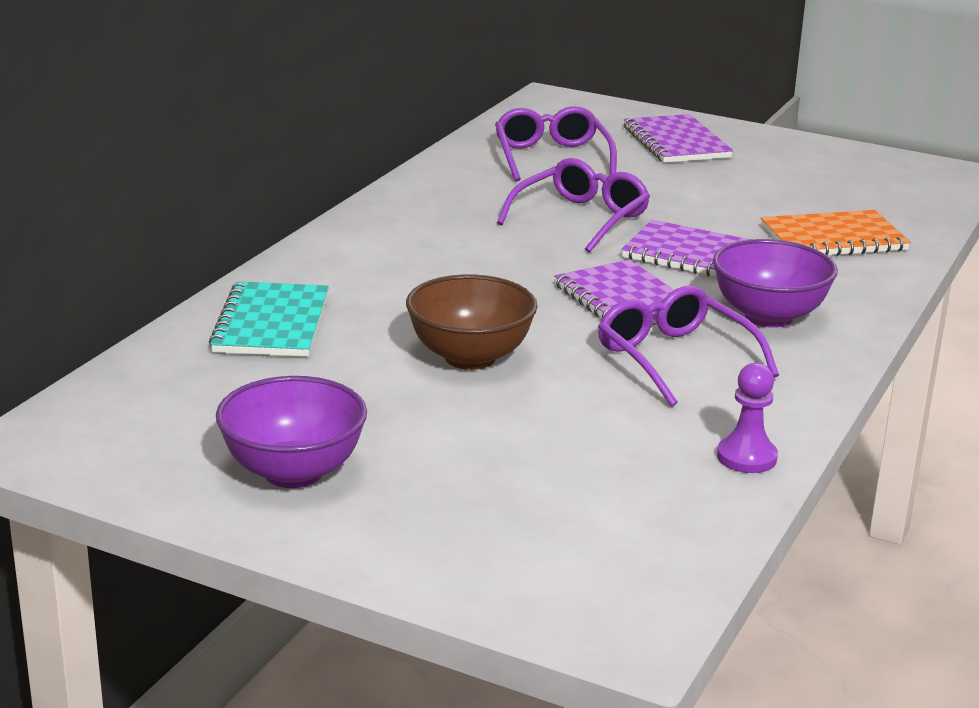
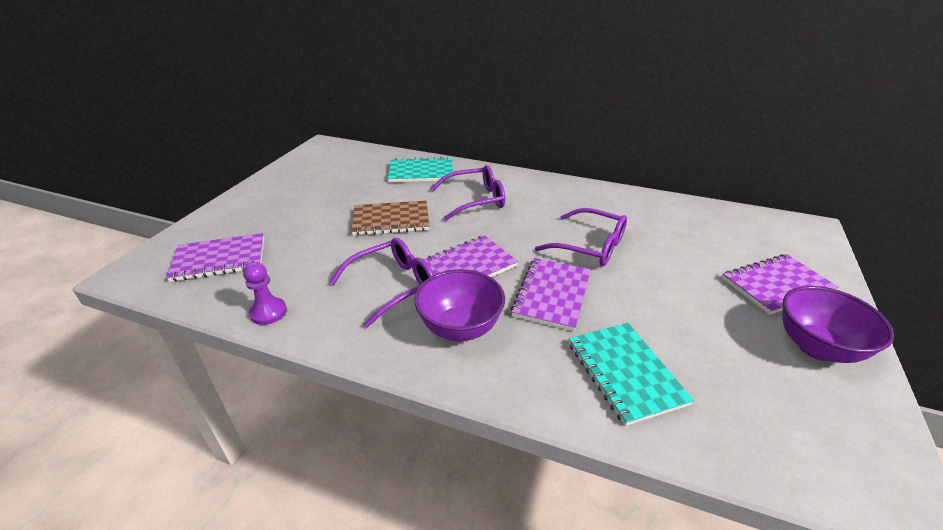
camera: 85 degrees right, 10 degrees up
(293, 472) = (289, 189): purple bowl -> purple bowl (817, 347)
(470, 357) = (391, 220): brown bowl -> brown notebook
(551, 157) = (689, 232): purple glasses -> purple glasses (475, 200)
(586, 525) = (219, 259): none -> purple notebook
(833, 239) = (625, 373): orange notebook -> turquoise notebook

